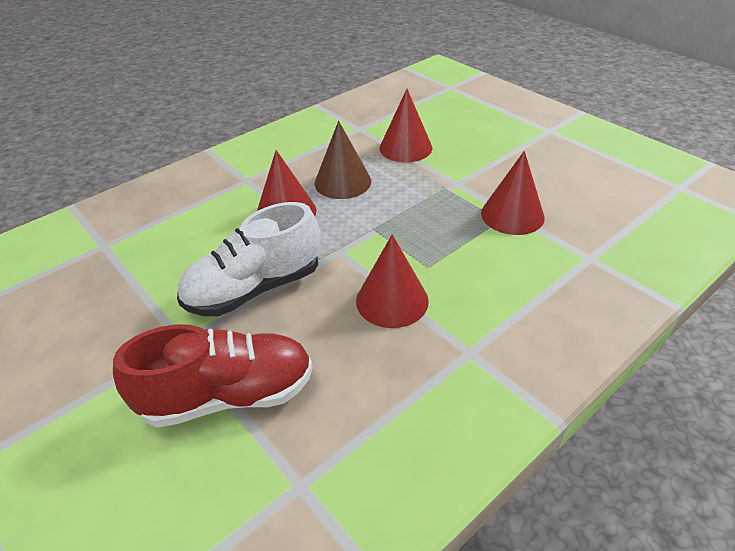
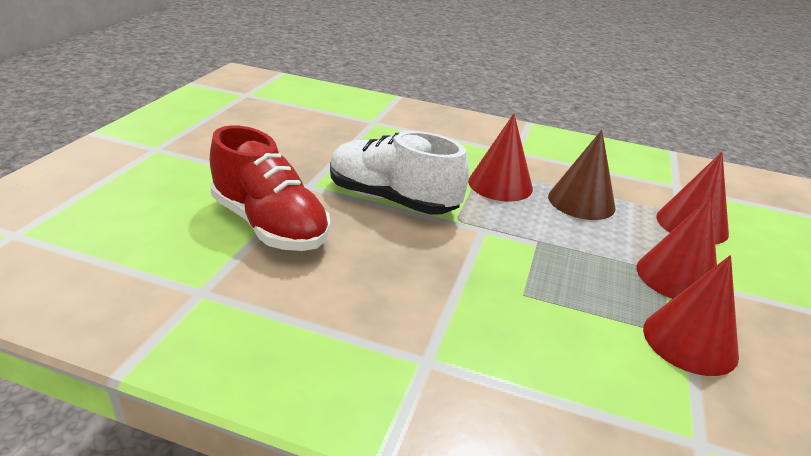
camera: 55 degrees right, 10 degrees down
(392, 300) = (450, 282): red cone -> red cone (677, 277)

